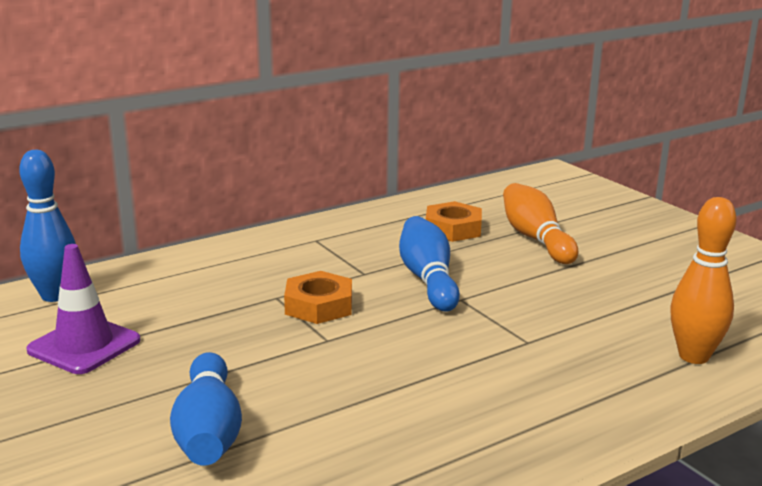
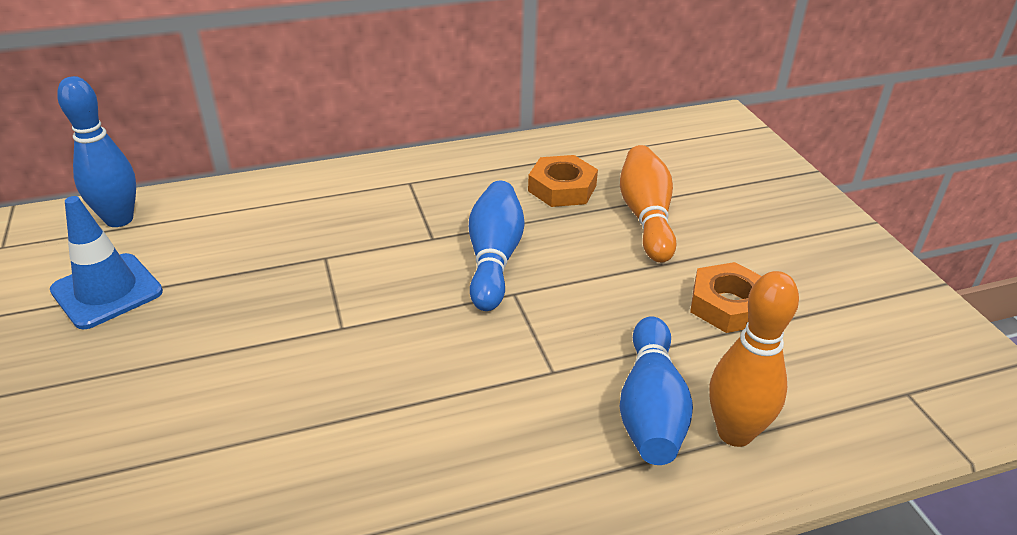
camera: 15 degrees right, 15 degrees up
(84, 345) = (107, 291): purple traffic cone -> blue traffic cone
(208, 431) = (153, 434): blue bowling pin -> blue bowling pin (650, 408)
(319, 305) = (360, 277): orange nut -> orange nut (728, 305)

